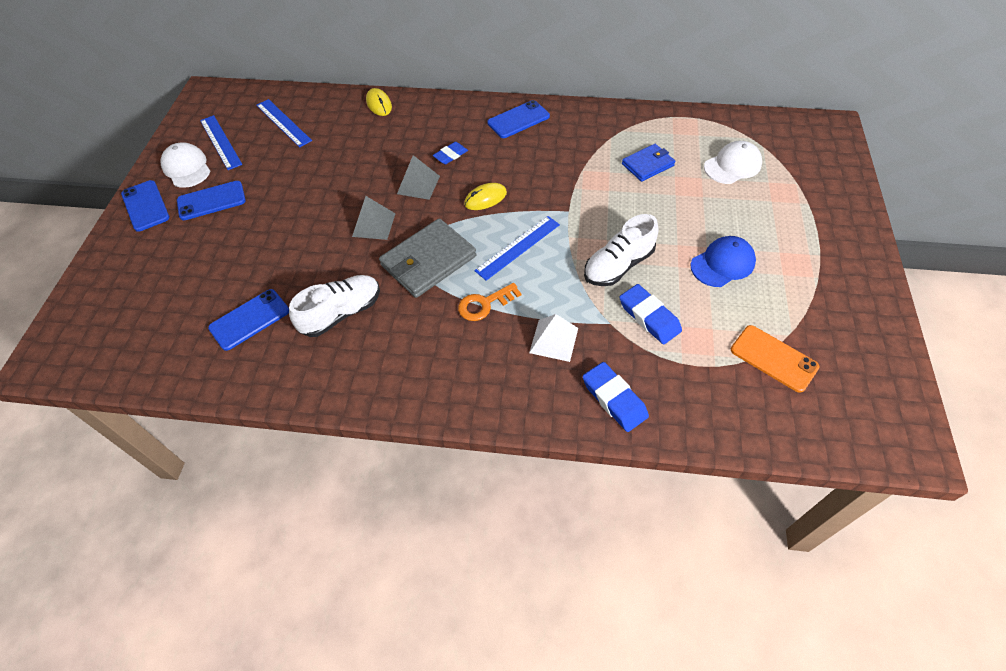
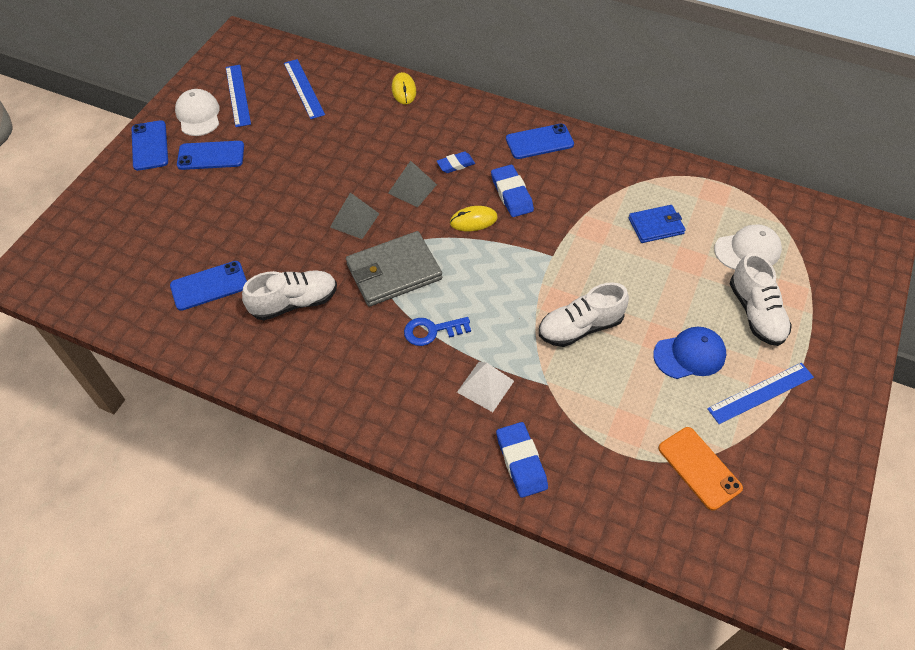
camera: 15 degrees right, 0 degrees up
(484, 304) = (432, 331): orange key -> blue key
(518, 247) = (486, 281): blue ruler -> blue ruler (760, 393)
(649, 317) = (589, 389): blue eraser -> blue eraser (511, 194)
(762, 214) = (755, 313): none -> white shoe

